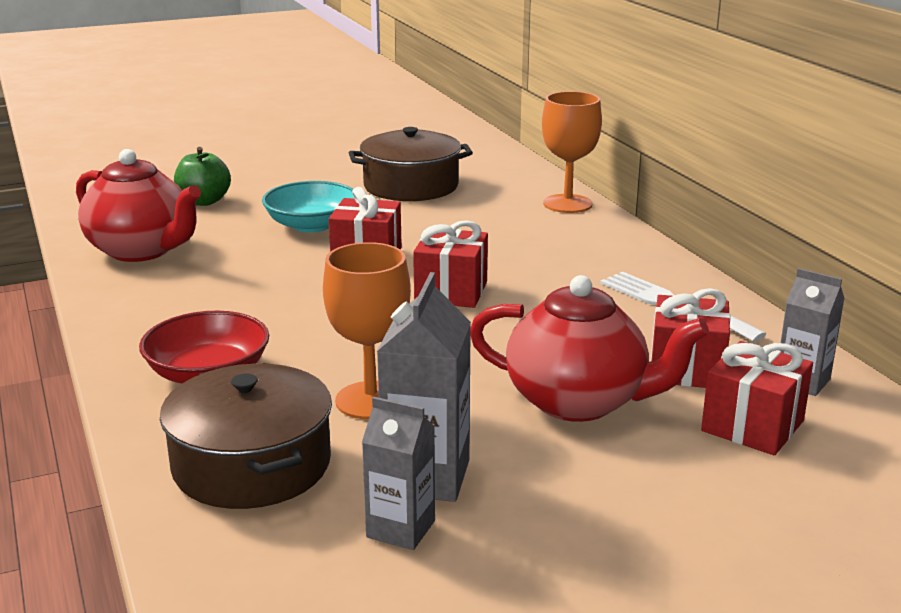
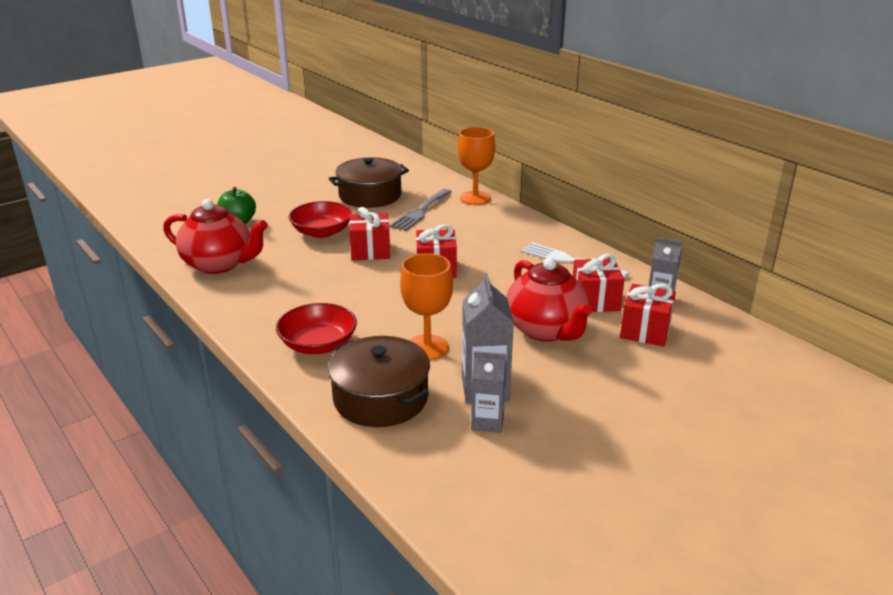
camera: 15 degrees left, 5 degrees up
(312, 225) = (322, 232): turquoise bowl -> red bowl
(473, 214) = (420, 212): none -> grey fork
(579, 402) = (546, 330): red teapot -> red teapot turned 60 degrees clockwise

